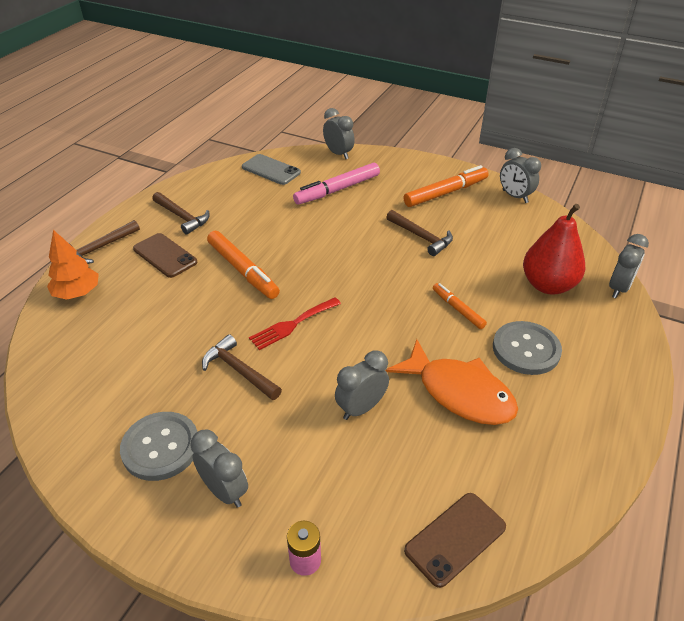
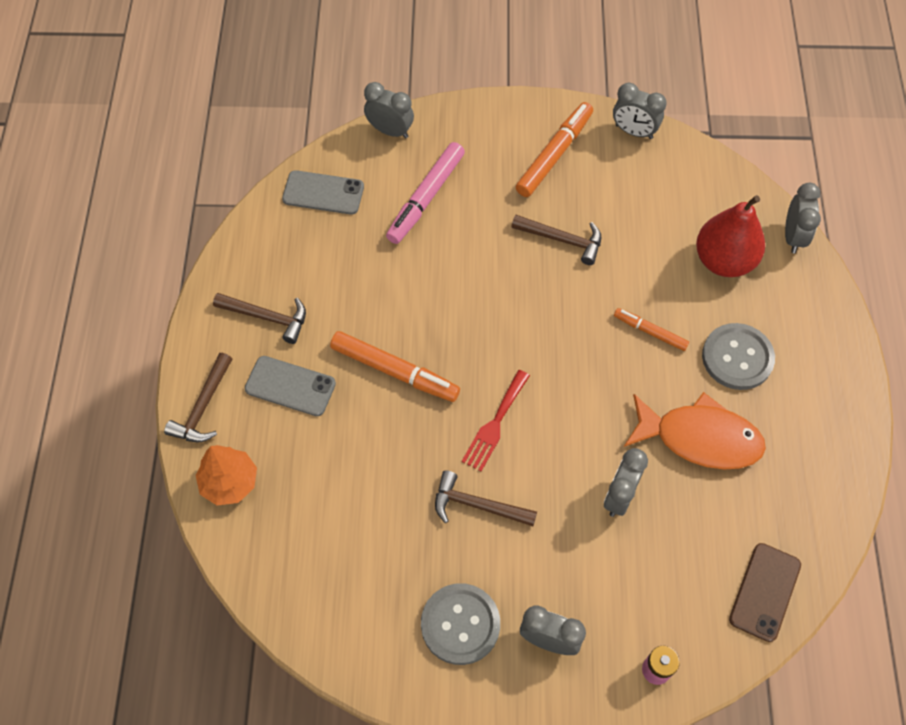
camera: 25 degrees left, 20 degrees up
(165, 255) = (290, 386): brown phone -> grey phone

